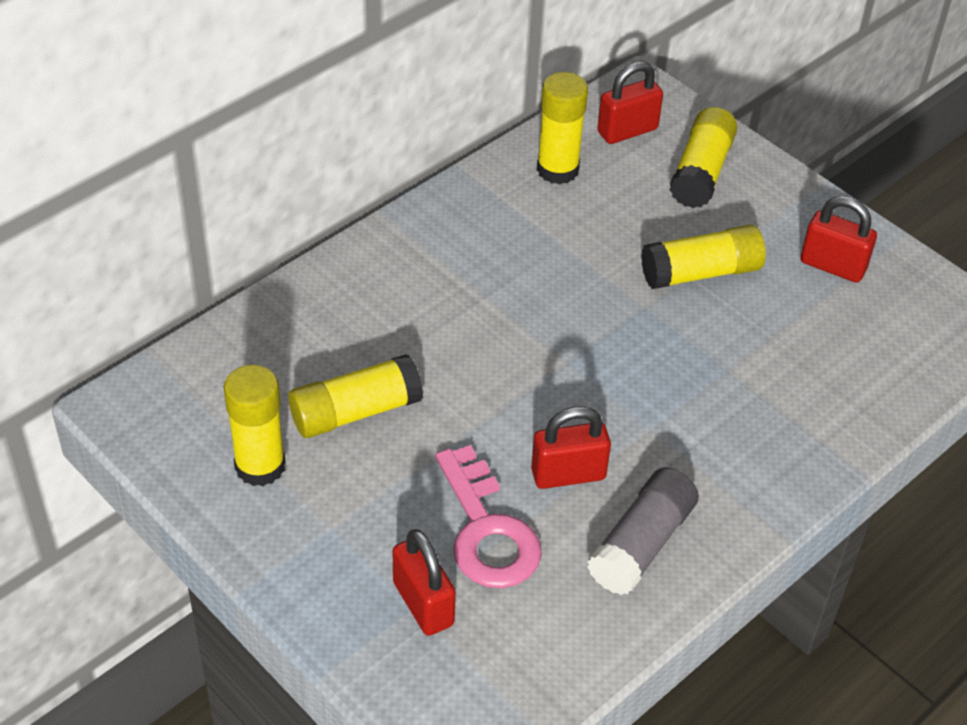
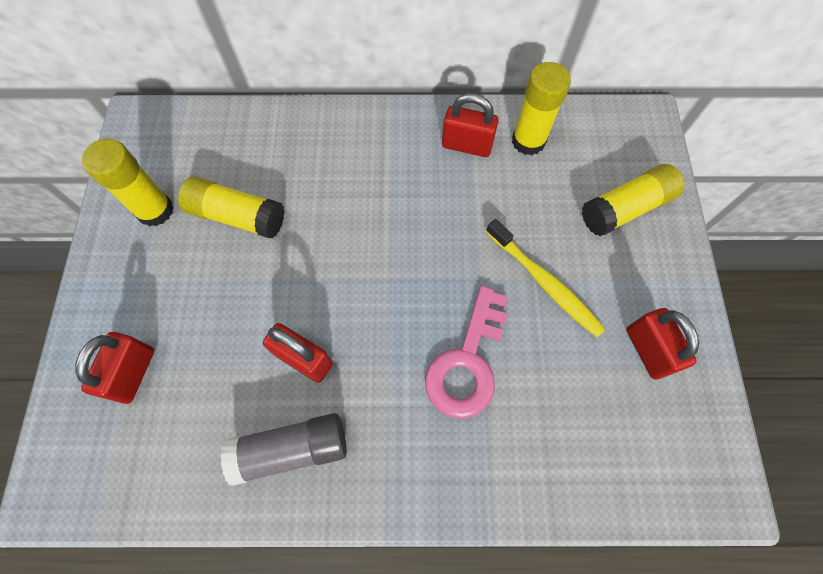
camera: 45 degrees right, 20 degrees up
(487, 530) = (218, 356): pink key -> pink key (467, 362)
(627, 131) = (605, 144): red padlock -> red padlock (467, 145)
(701, 272) = (544, 283): yellow glue stick -> yellow toothbrush

